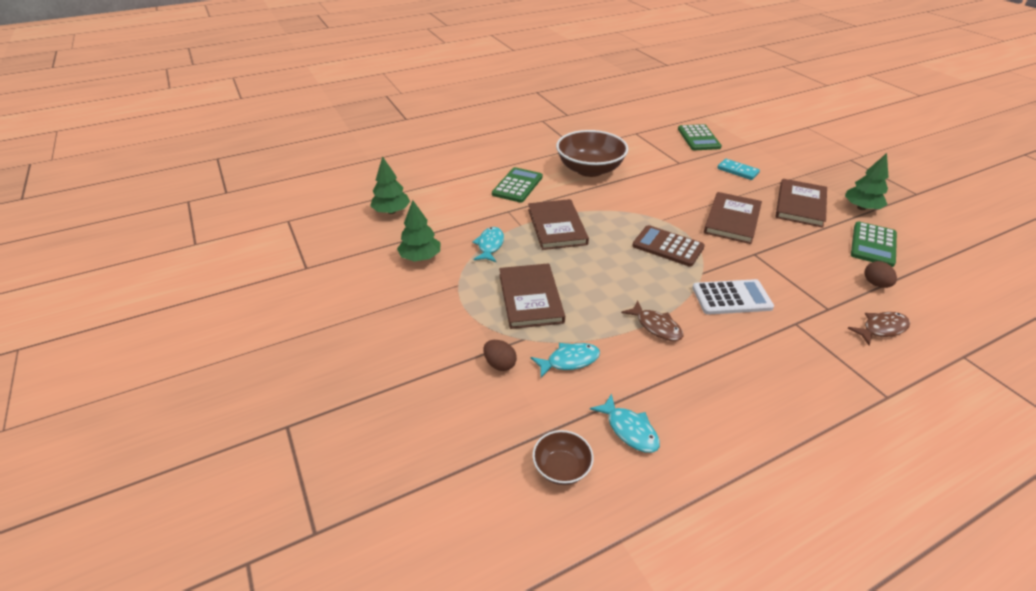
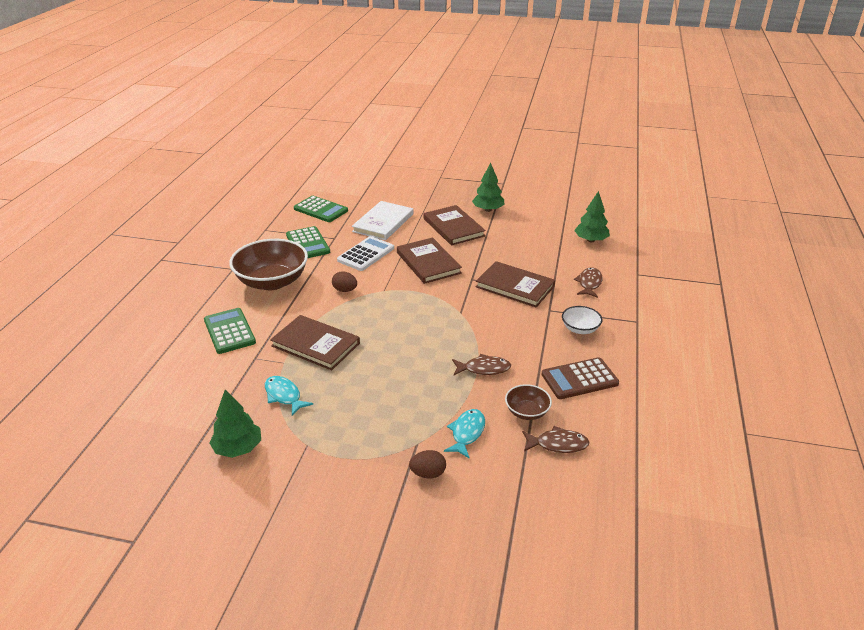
camera: 50 degrees left, 5 degrees down
(391, 211) = (139, 430): green tree -> green tree (591, 240)
(530, 298) = (378, 412): brown book -> brown book (515, 286)
(561, 468) = (557, 500): brown bowl -> brown bowl (527, 412)
(629, 430) = (558, 444): turquoise fish -> brown fish
(668, 246) = (415, 308): brown calculator -> brown calculator (579, 379)
(731, 298) = (498, 318): white calculator -> white calculator (366, 254)
(737, 171) = (383, 223): turquoise domino -> white book
(804, 359) = (580, 329): none -> white bowl
(873, 244) = (523, 232): green calculator -> green calculator (307, 244)
(875, 284) = (554, 257): brown egg -> brown egg (345, 290)

